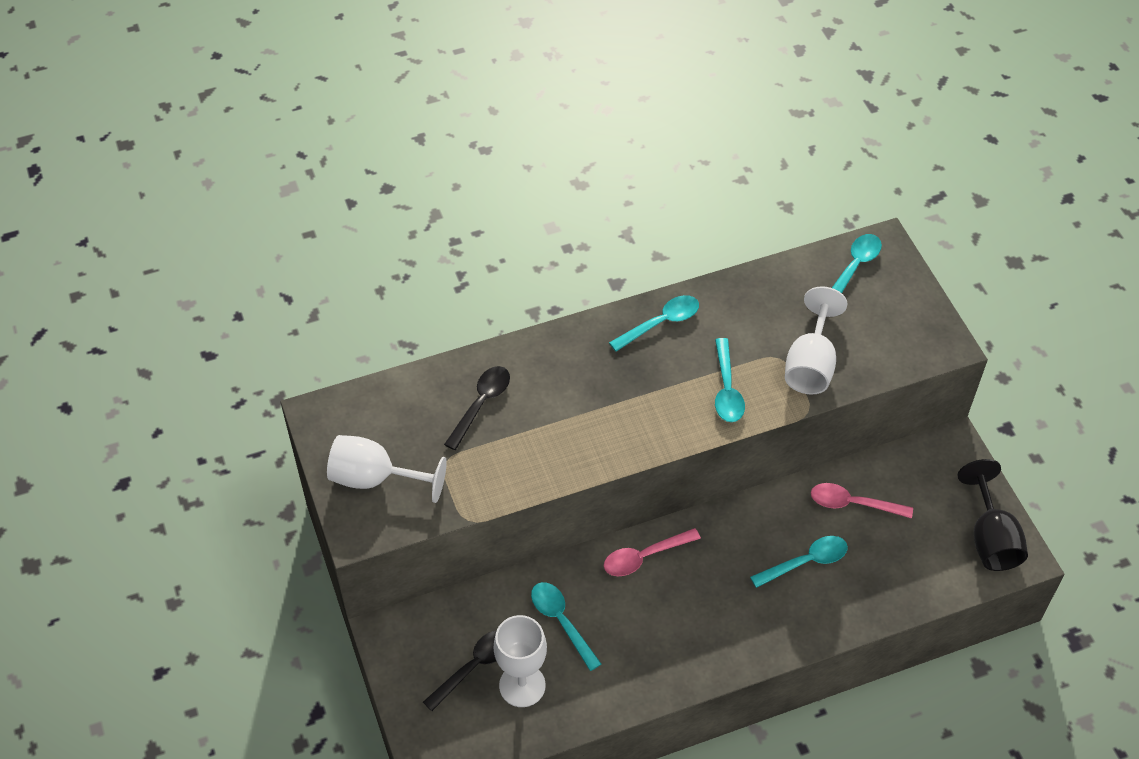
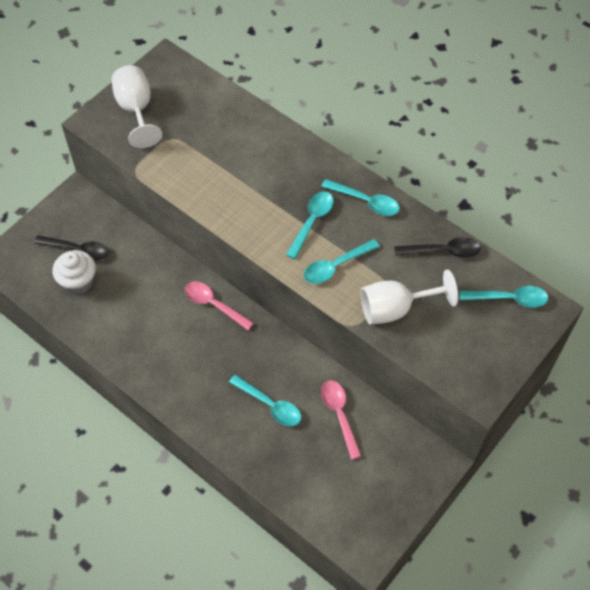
camera: 60 degrees right, 5 degrees up
(481, 404) = (228, 135): black spoon -> black spoon (442, 251)
(522, 685) = (78, 282): white goblet -> white cupcake
(561, 622) = (136, 281): turquoise spoon -> turquoise spoon (312, 222)
(990, 537) = (370, 524): black goblet -> none

